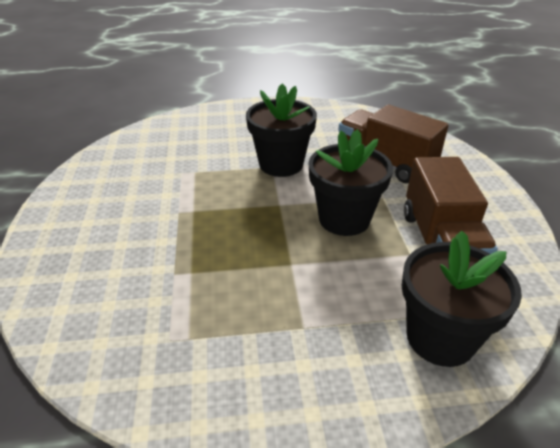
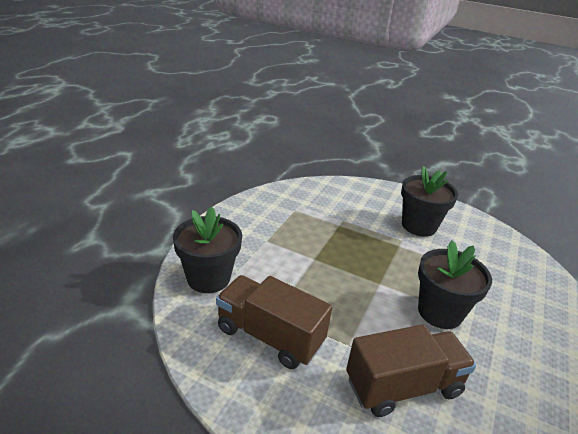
camera: 120 degrees right, 5 degrees down
(344, 219) = (337, 304): black flower pot -> black flower pot (419, 226)

